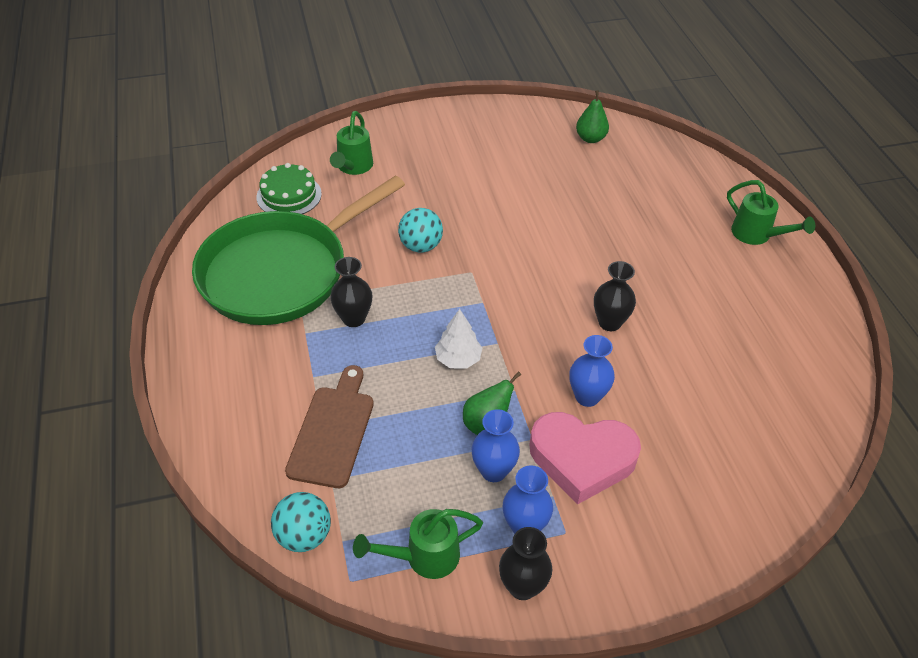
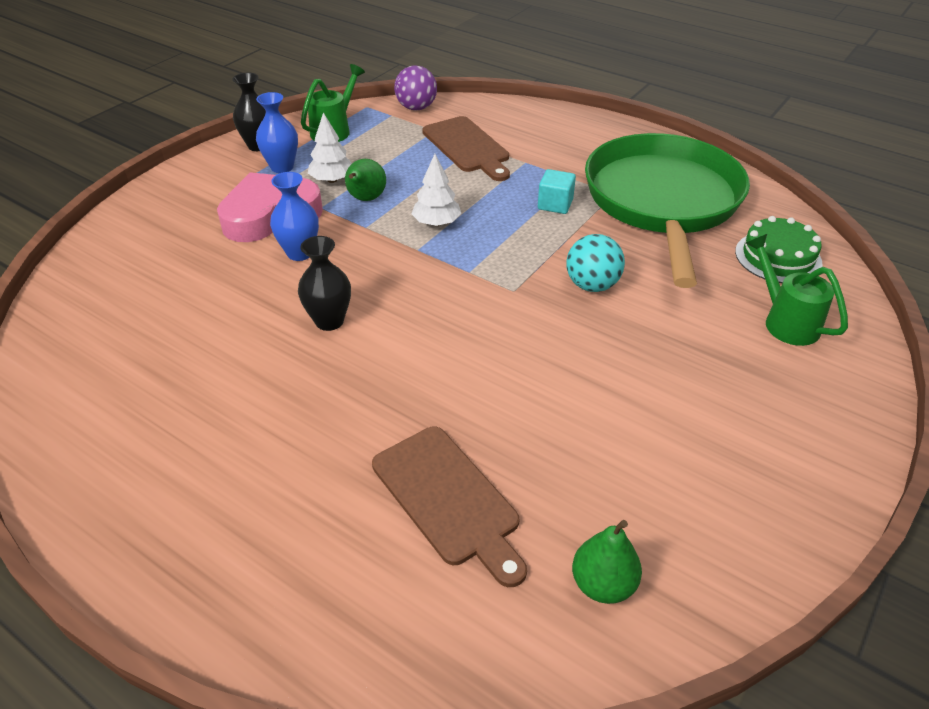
camera: 140 degrees right, 5 degrees down
(304, 536) = (416, 108): turquoise ball -> purple ball
(353, 318) = (555, 204): black vase -> turquoise cube
(493, 471) = (332, 180): blue vase -> white tree
(625, 195) = (449, 499): none -> brown cutting board
(757, 235) = (207, 556): green watering can -> none

